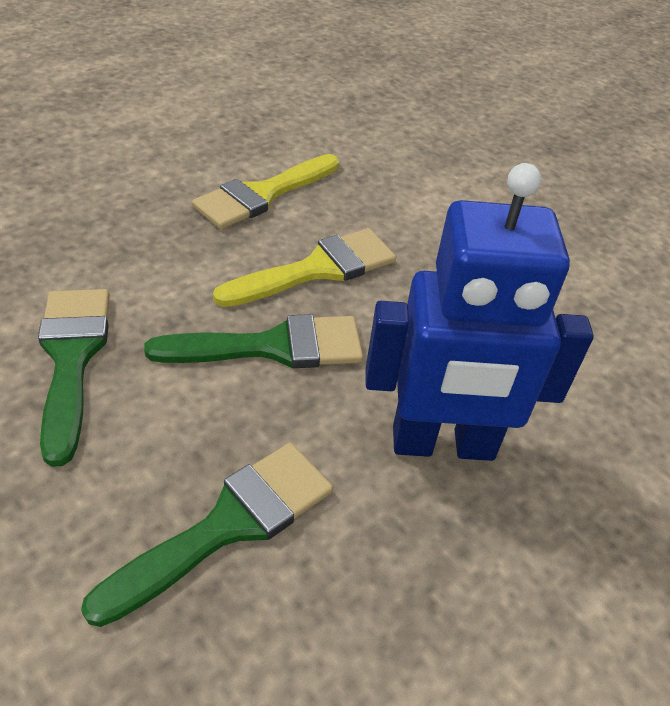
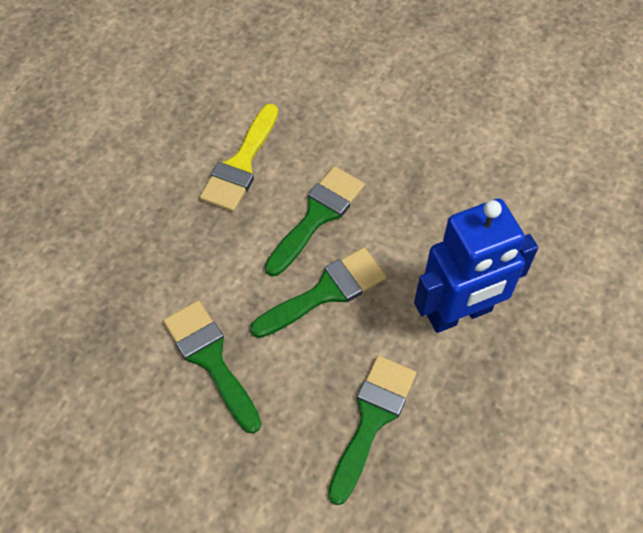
camera: 20 degrees left, 15 degrees up
(317, 269) = (317, 216): yellow brush -> green brush

